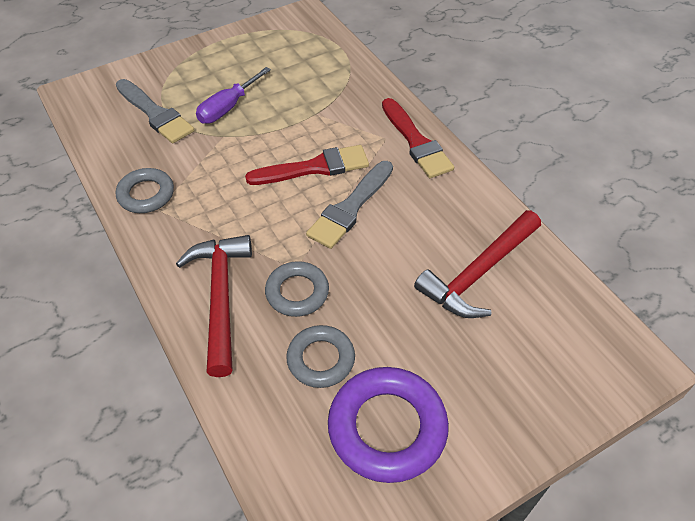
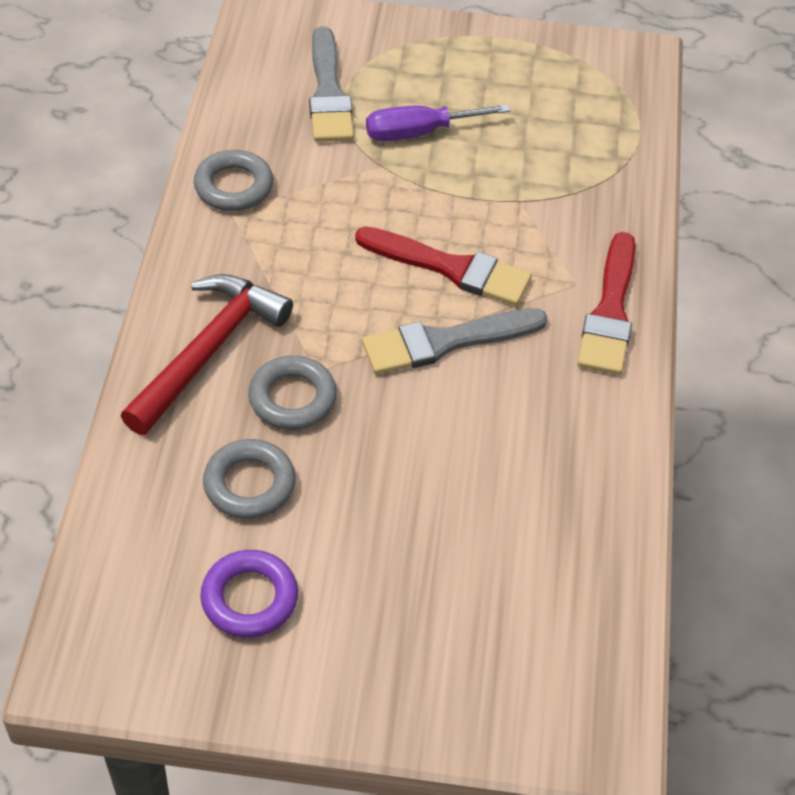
camera: 35 degrees right, 0 degrees up
(387, 428) = (249, 598): purple ring -> purple ring, size x0.61
(478, 273) = (519, 513): red hammer -> none

